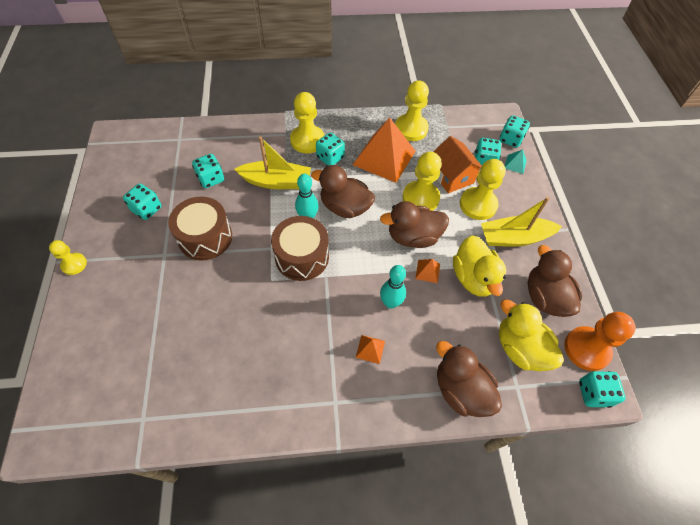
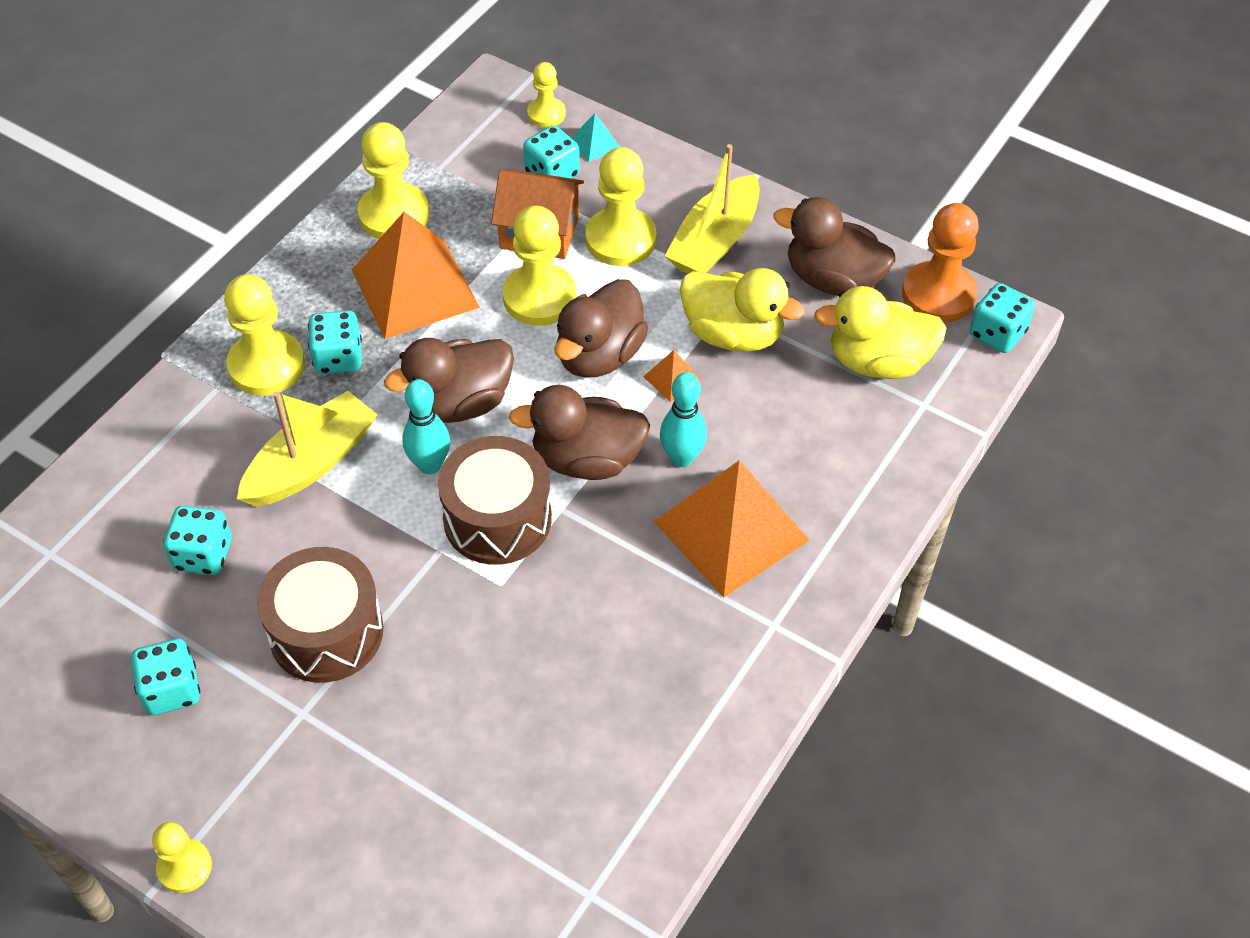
camera: 50 degrees left, 5 degrees down
(370, 349) = (731, 531): orange pyramid -> orange pyramid, size x2.47
(460, 390) = (878, 468): brown duck -> brown duck (586, 459)
(510, 139) = (546, 114): turquoise dice -> yellow pawn

